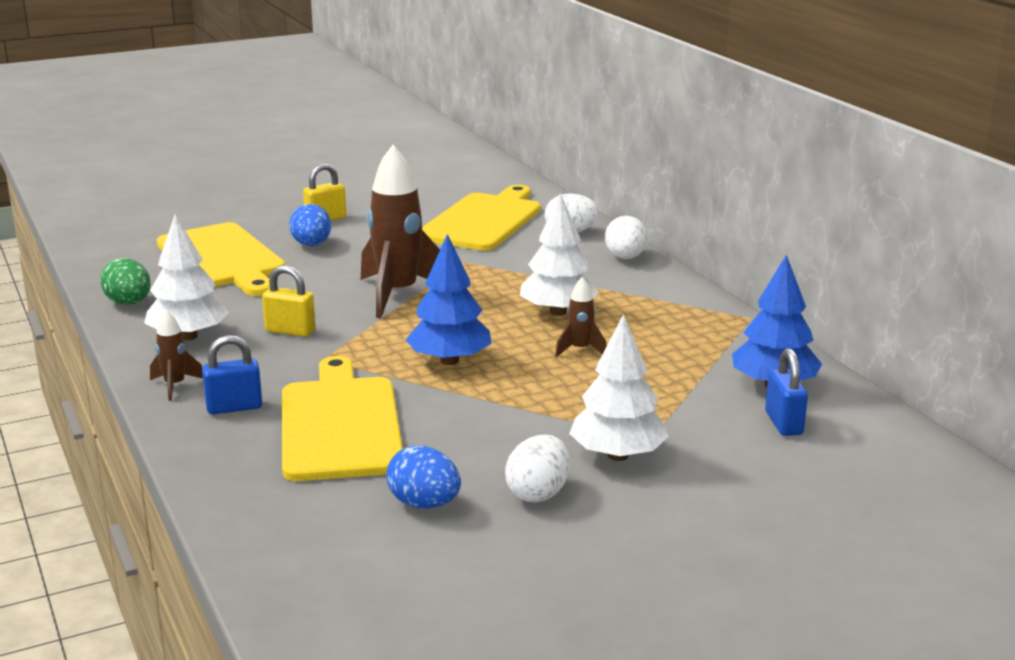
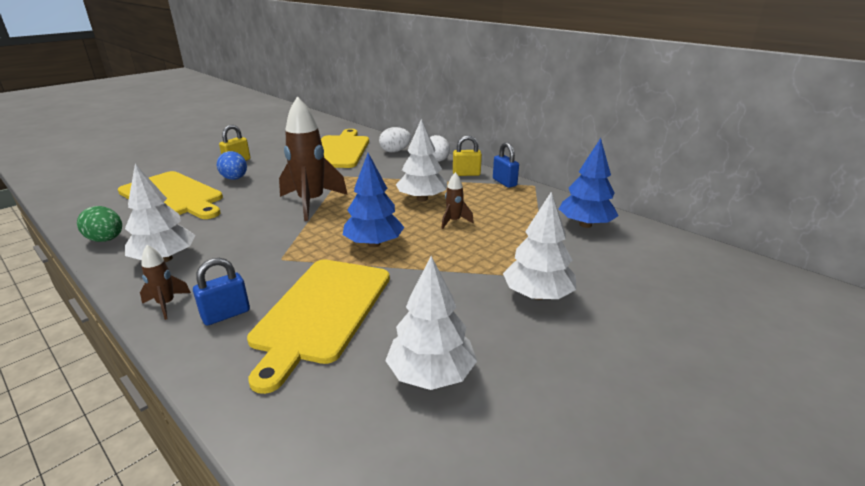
camera: 20 degrees left, 5 degrees up
(290, 331) = (246, 241): yellow padlock -> yellow padlock (466, 174)
(340, 424) = (321, 312): yellow cutting board -> yellow cutting board turned 135 degrees counterclockwise
(424, 504) = (431, 374): blue egg -> white tree
(538, 493) = (509, 341): white egg -> none
(783, 423) = (615, 249): blue padlock -> blue padlock (504, 182)

